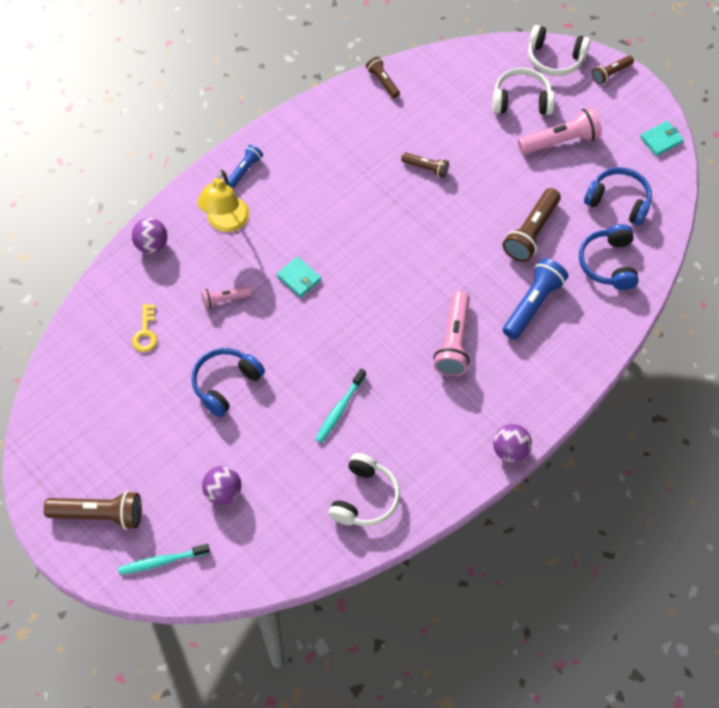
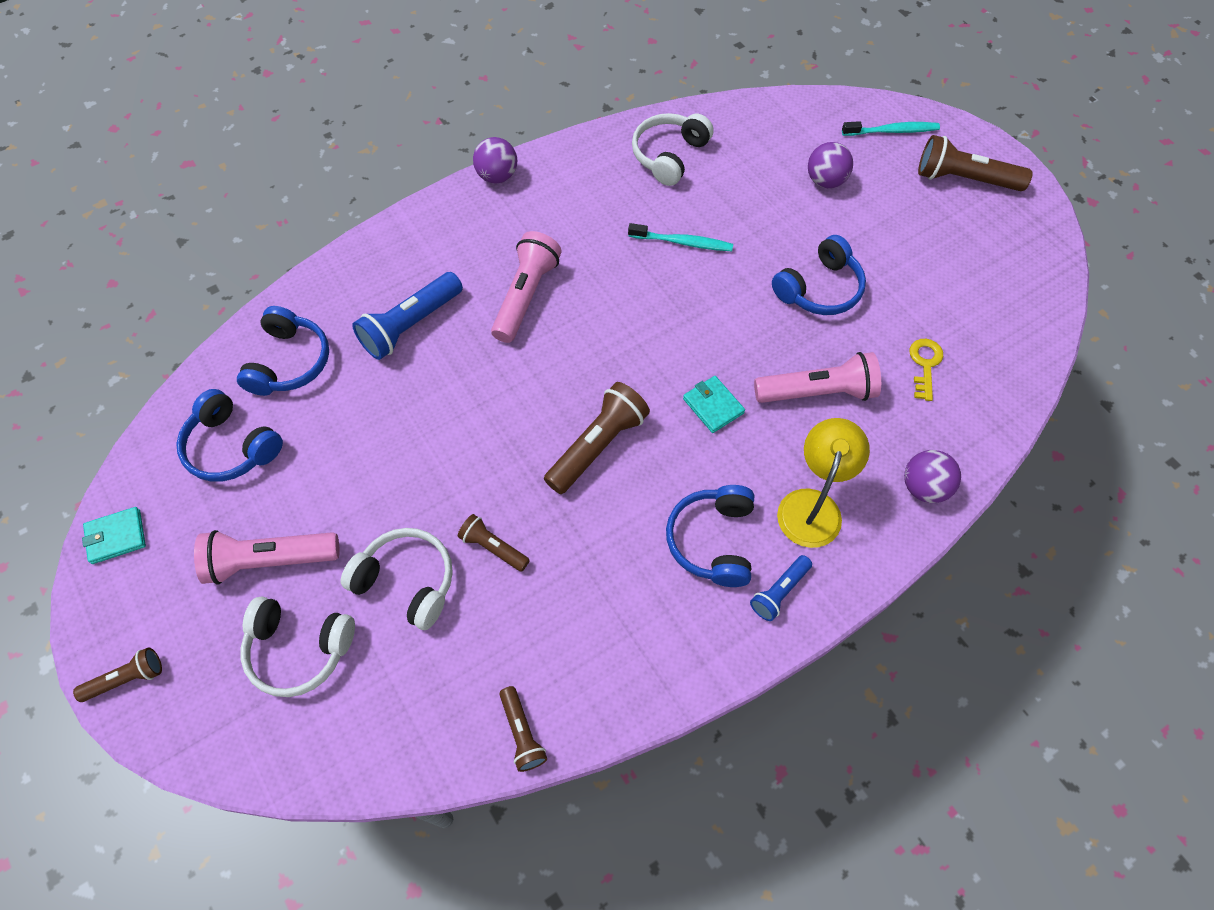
camera: 170 degrees left, 0 degrees up
(224, 299) = (818, 392): pink flashlight -> pink flashlight, size x1.75
(289, 192) = (713, 541): none -> blue headphones
(339, 409) = (682, 242): turquoise toothbrush -> turquoise toothbrush turned 60 degrees clockwise
(531, 232) = (374, 420): brown flashlight -> brown flashlight (598, 446)
(555, 58) = (205, 730): white headphones -> white headphones (407, 582)

